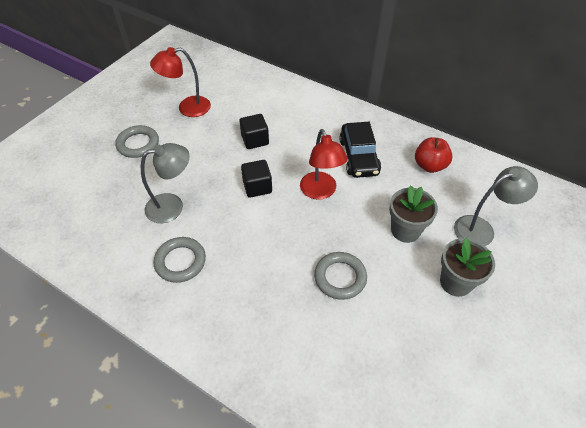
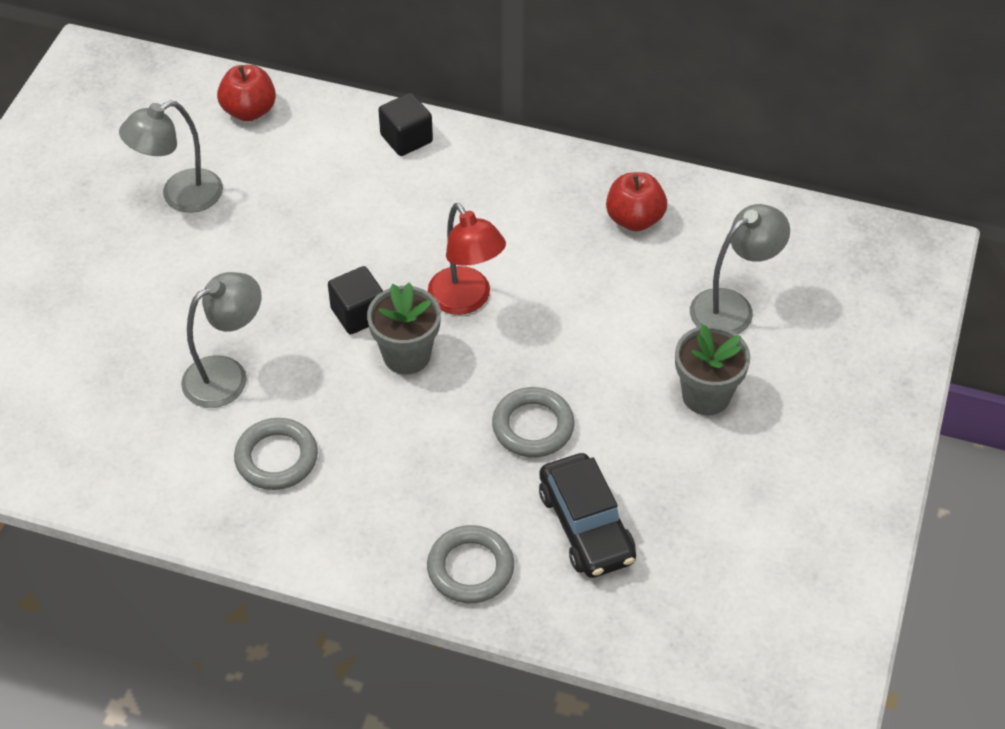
camera: 15 degrees left, 0 degrees up
(138, 144) = (119, 282): grey ring -> grey ring (470, 568)
(187, 108) = (180, 196): red lamp -> grey lamp
(238, 74) = (249, 111): none -> red apple
(255, 140) = (326, 233): black cube -> black cube (406, 138)
(359, 156) = (514, 227): black car -> black car (586, 526)
(405, 230) = (616, 334): grey flower pot -> grey flower pot (406, 355)

